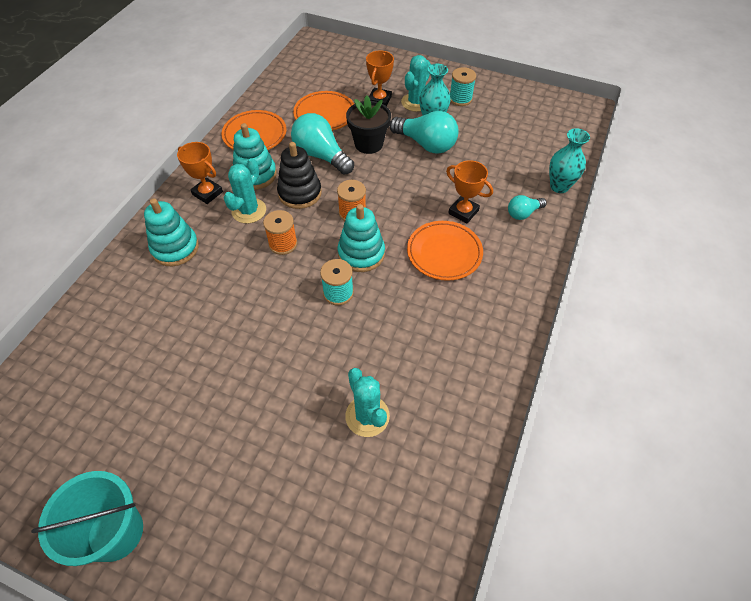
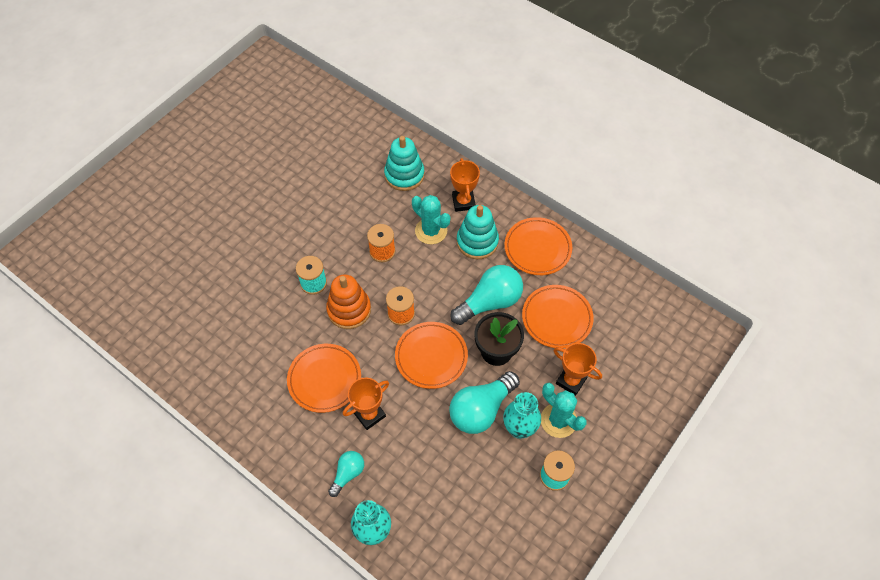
camera: 105 degrees right, 5 degrees up
(115, 532) = (189, 135): turquoise bucket -> none
(207, 193) = (463, 202): orange trophy -> orange trophy turned 60 degrees counterclockwise
(300, 193) = (441, 274): black stacking toy -> none
(361, 254) = (349, 310): turquoise stacking toy -> orange stacking toy
(367, 416) = (197, 279): turquoise cactus -> none
(390, 183) = (431, 357): none -> orange plate
(523, 213) = (348, 474): turquoise light bulb -> turquoise light bulb turned 45 degrees clockwise

